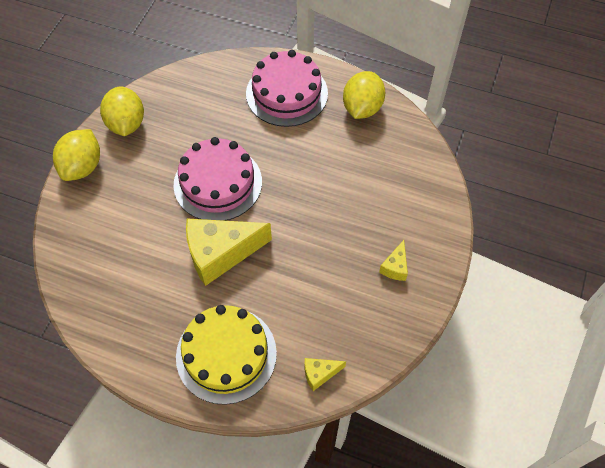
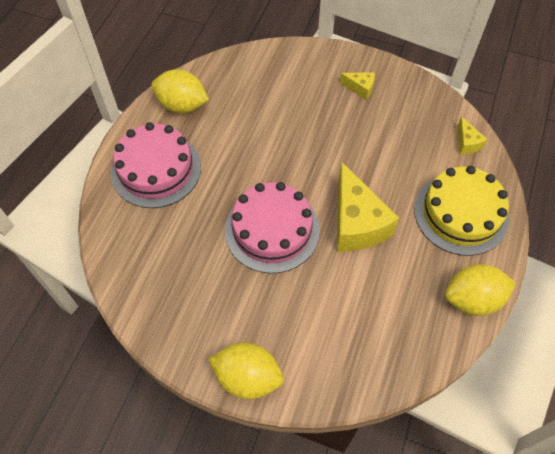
camera: 90 degrees left, 0 degrees up
(126, 124) = (185, 333): yellow lemon -> yellow lemon (472, 299)

